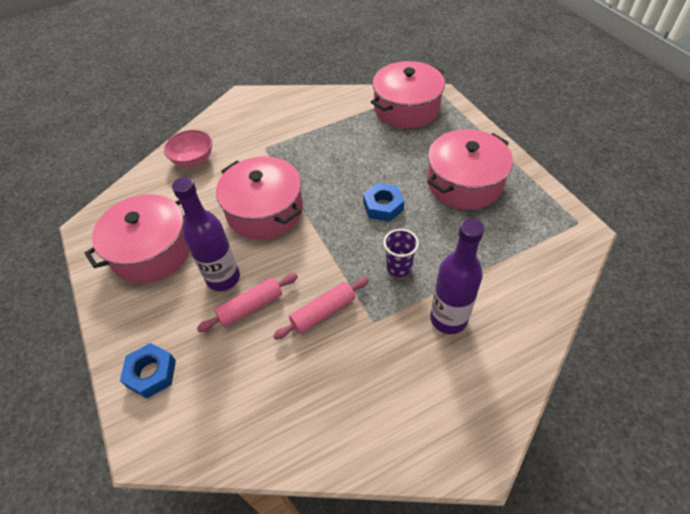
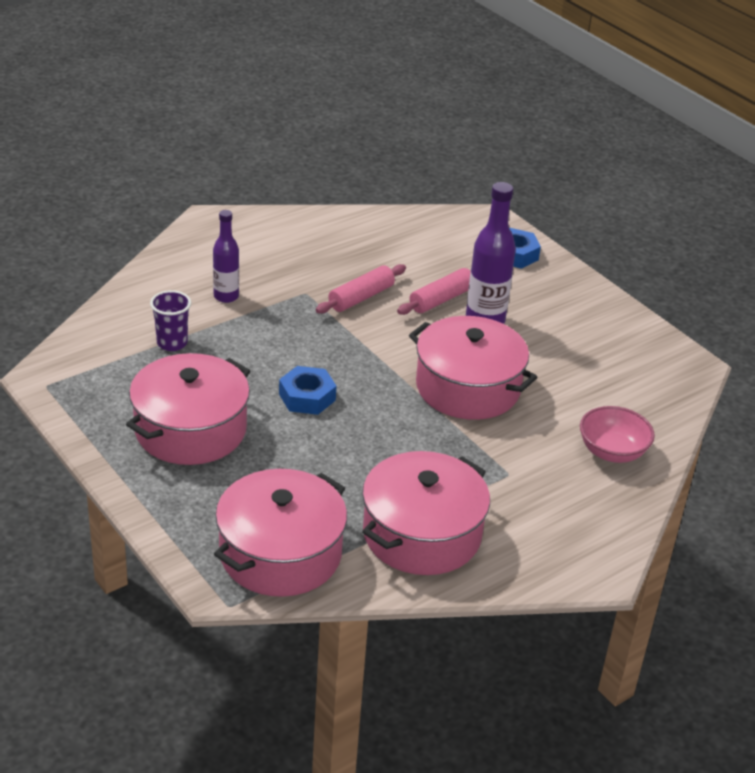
camera: 165 degrees right, 15 degrees down
(152, 251) = (587, 343): pink pot -> pink pot (422, 534)
(399, 267) = (281, 335): purple cup -> purple cup (172, 343)
(448, 319) = (226, 296): purple bottle -> purple bottle, size x0.63

